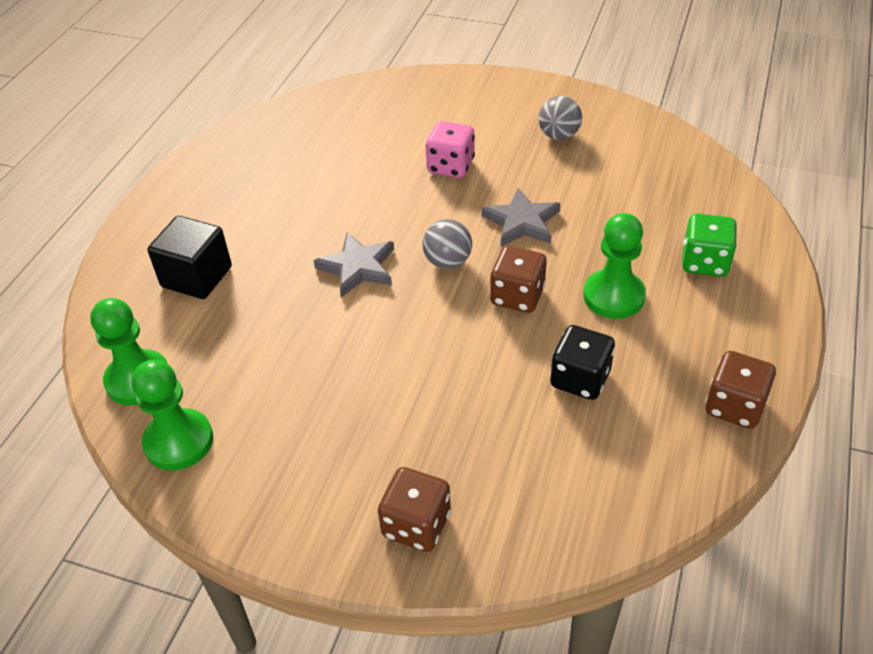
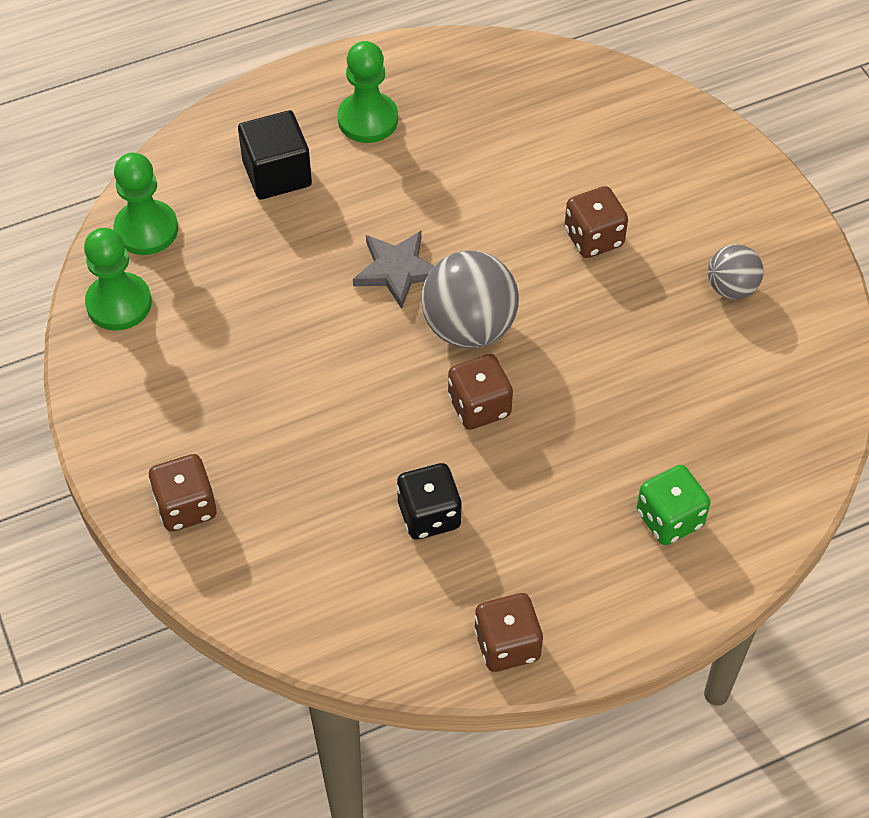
camera: 45 degrees right, 10 degrees up
(448, 262) = (469, 327): grey ball -> grey ball, size x1.73
(450, 166) = (593, 238): pink dice -> brown dice
(521, 222) = (576, 344): grey star -> none
(613, 296) = (551, 476): green pawn -> green pawn (368, 119)

